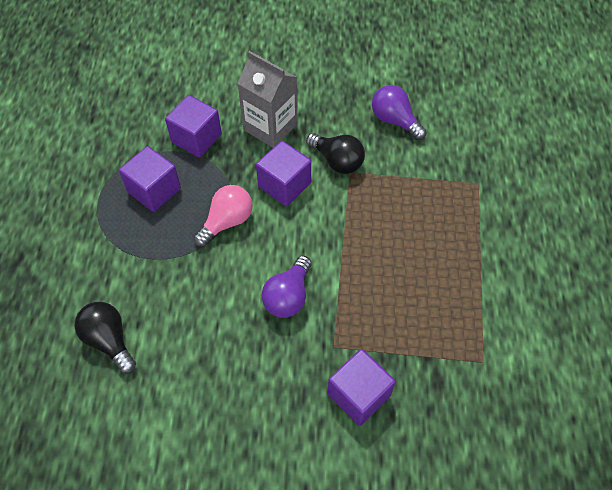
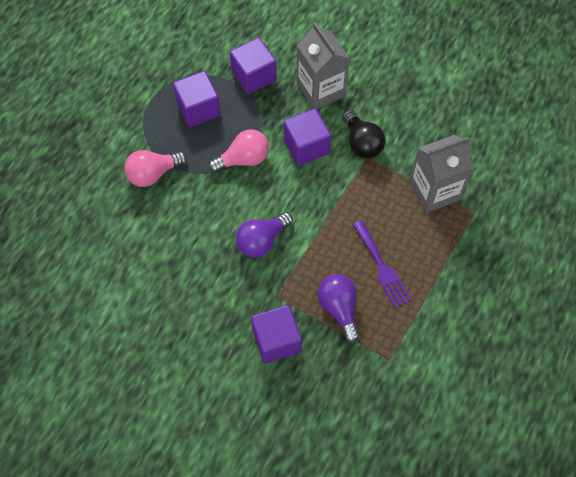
camera: 25 degrees right, 5 degrees up
(109, 340) = (110, 217): black light bulb -> none
(136, 274) = (153, 174): none -> pink light bulb
(394, 120) = (433, 125): purple light bulb -> purple light bulb (339, 308)
(422, 272) = (382, 267): none -> purple fork
(430, 179) = (434, 191): none -> grey carton

